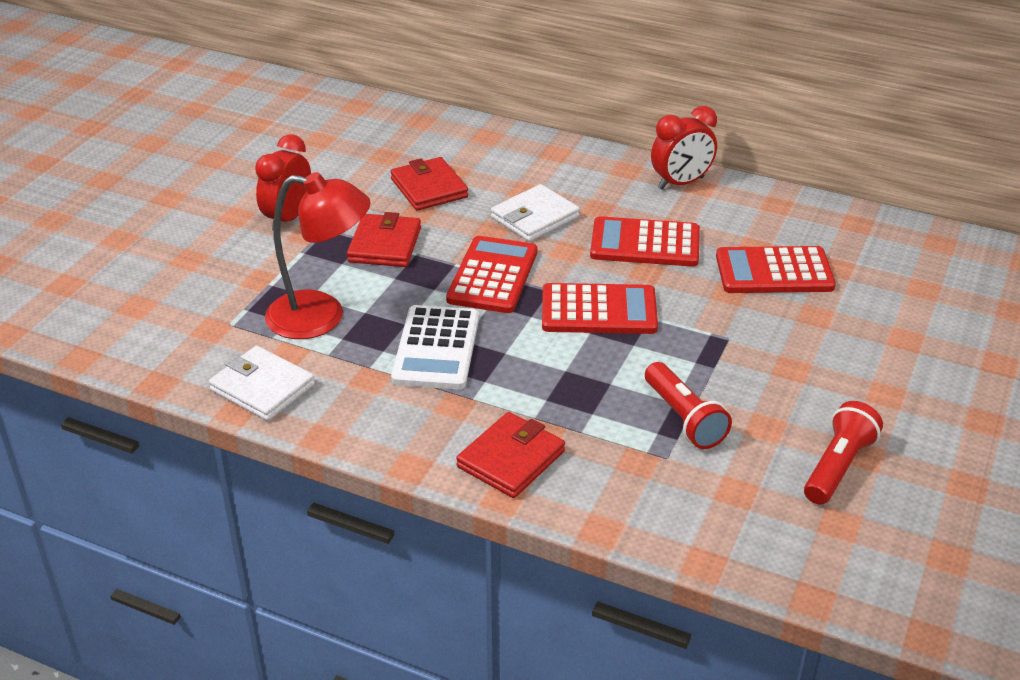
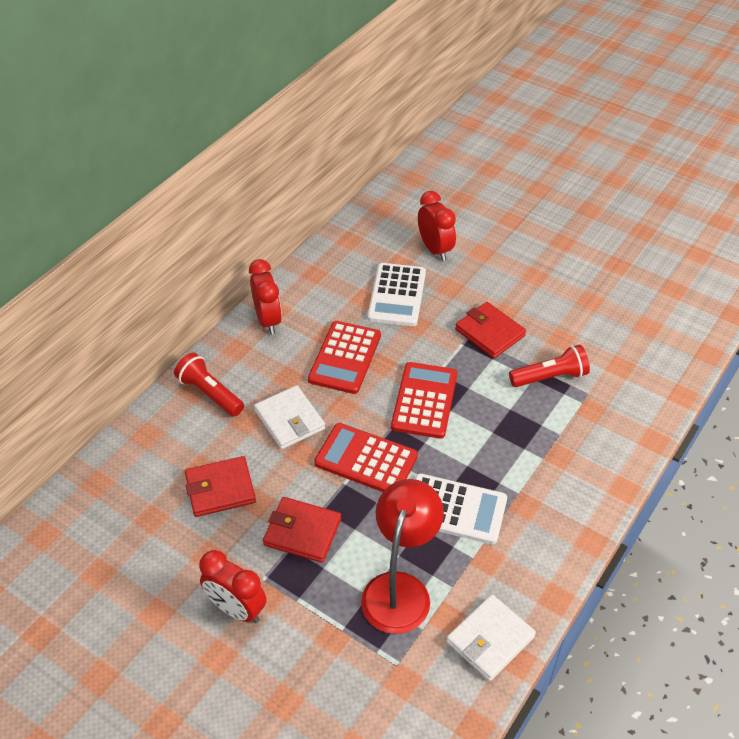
camera: 80 degrees left, 10 degrees up
(511, 459) = (586, 479): red wallet -> red wallet (489, 332)
(774, 272) = (397, 295): red calculator -> white calculator
(838, 466) = (599, 314): red flashlight -> red flashlight (210, 393)
(884, 296) = (435, 249): none -> red clock

